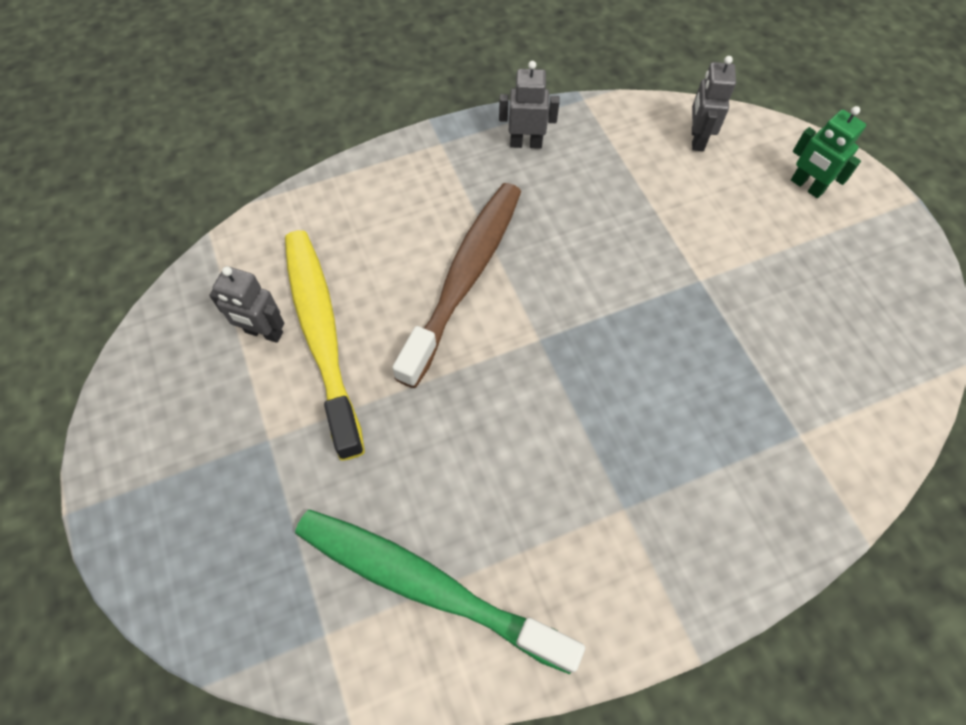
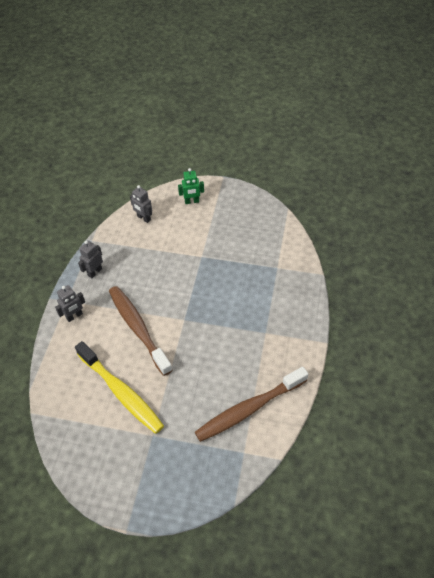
camera: 55 degrees left, 10 degrees down
(263, 333) = (102, 414): grey robot -> grey robot (74, 316)
(322, 334) = (121, 392): yellow toothbrush -> yellow toothbrush turned 150 degrees counterclockwise
(426, 585) = (249, 409): green toothbrush -> brown toothbrush

